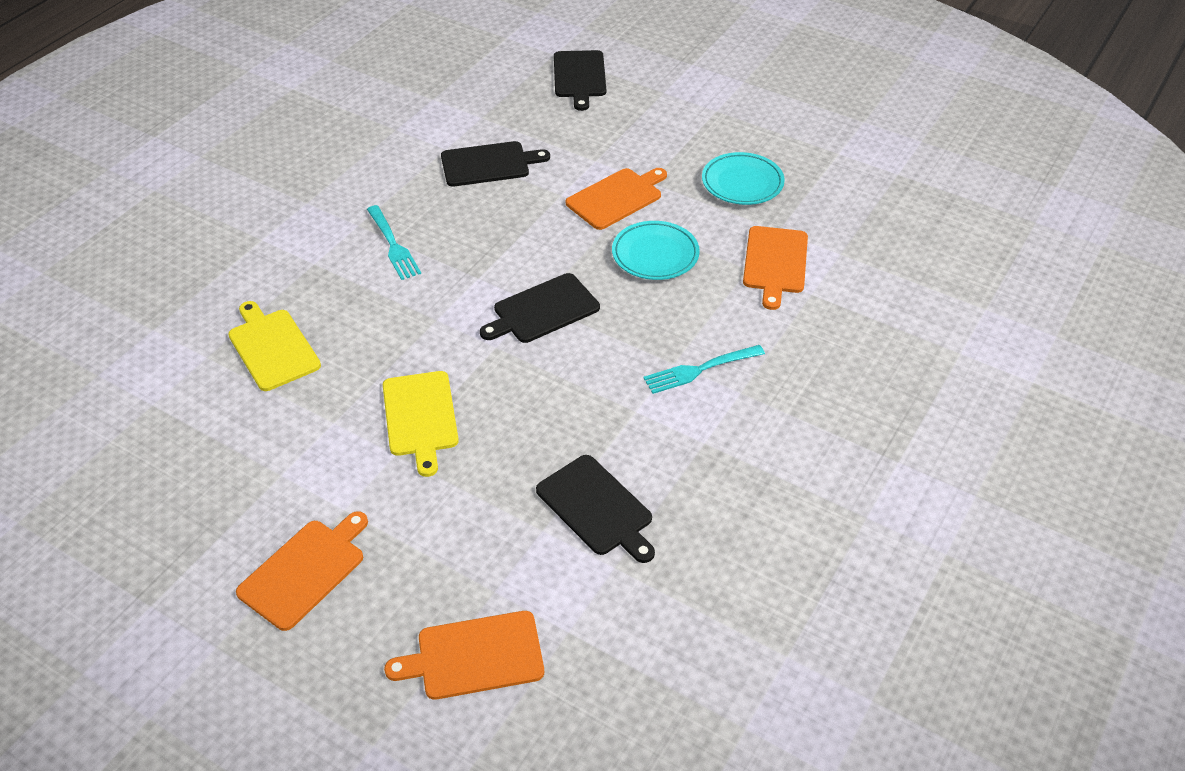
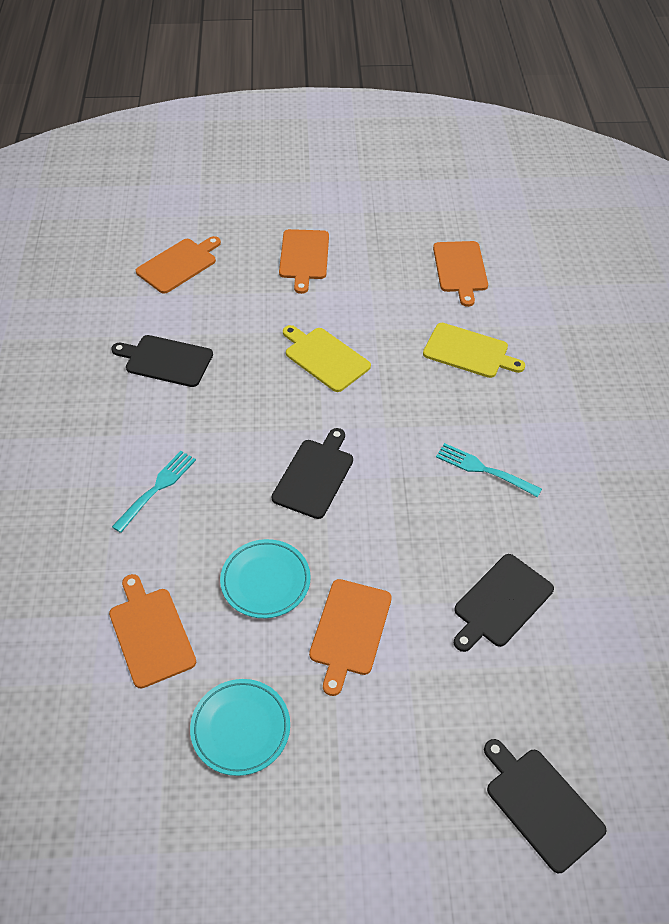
camera: 145 degrees right, 5 degrees up
(153, 445) = (460, 269): none -> orange cutting board

